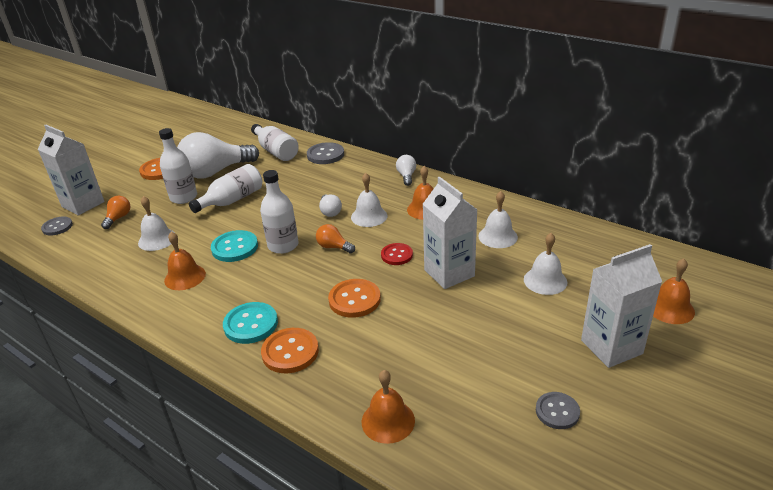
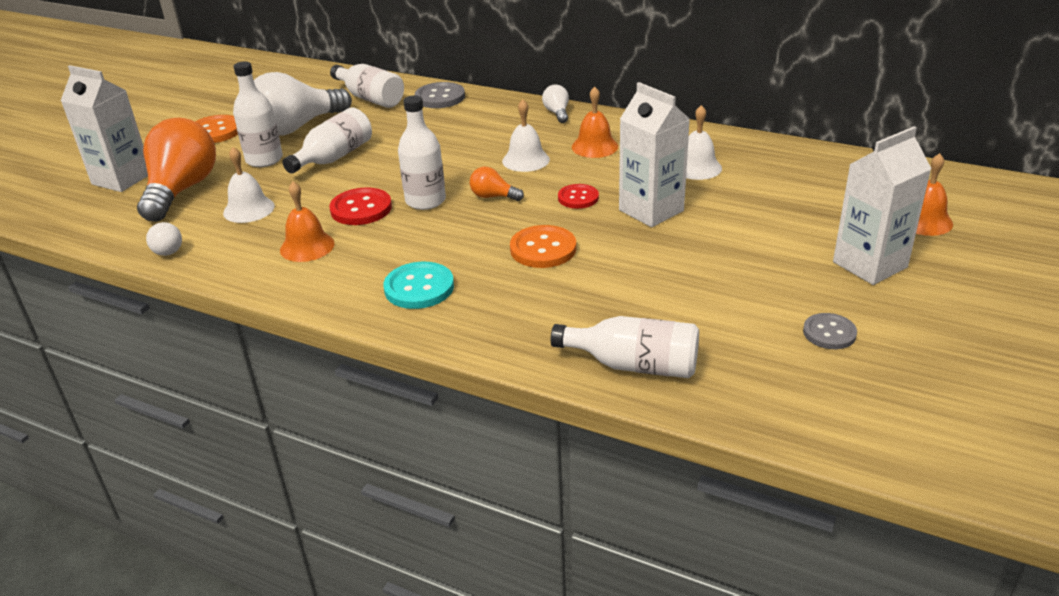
camera: 10 degrees left, 0 degrees up
(57, 227) = (97, 208): grey button -> none
(118, 218) = (182, 190): orange light bulb -> orange light bulb, size x2.28
(235, 247) = (361, 209): turquoise button -> red button
(290, 352) = (483, 310): orange button -> none
(330, 212) = (472, 159): white light bulb -> white light bulb (167, 249)
(388, 421) = (634, 365): orange bell -> white bottle
(545, 280) = (770, 207): white bell -> none

